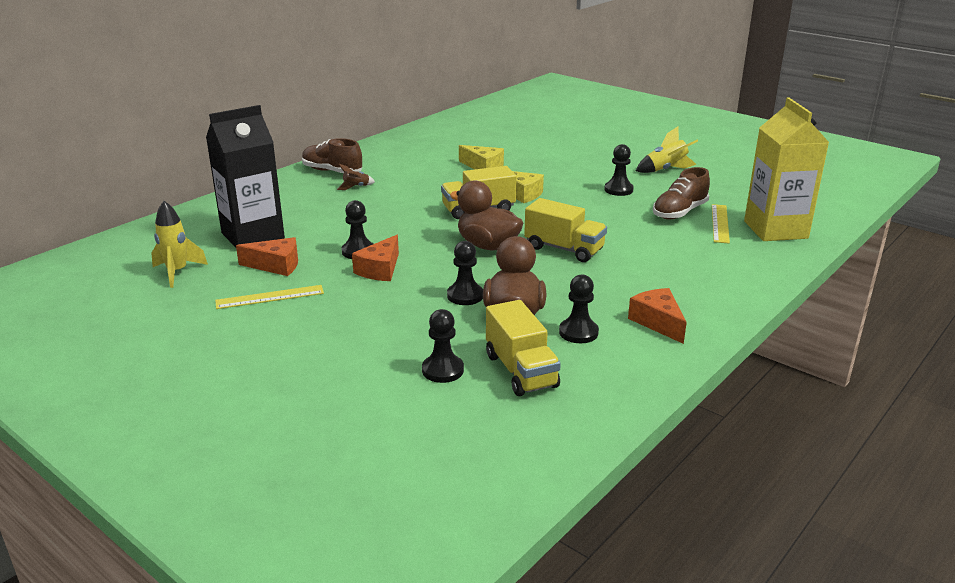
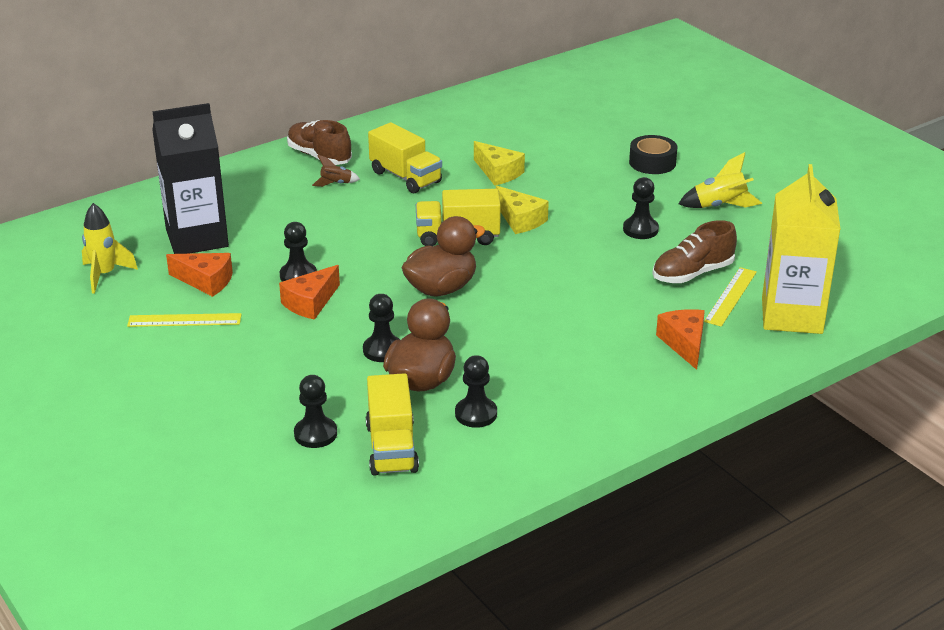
camera: 15 degrees right, 5 degrees up
(487, 246) = (441, 288): brown duck -> brown duck turned 90 degrees clockwise
(564, 249) = (524, 306): yellow truck -> yellow truck (405, 177)
(596, 150) = (652, 162): none -> black tape
(658, 322) = (568, 416): orange cheese -> orange cheese (684, 344)

